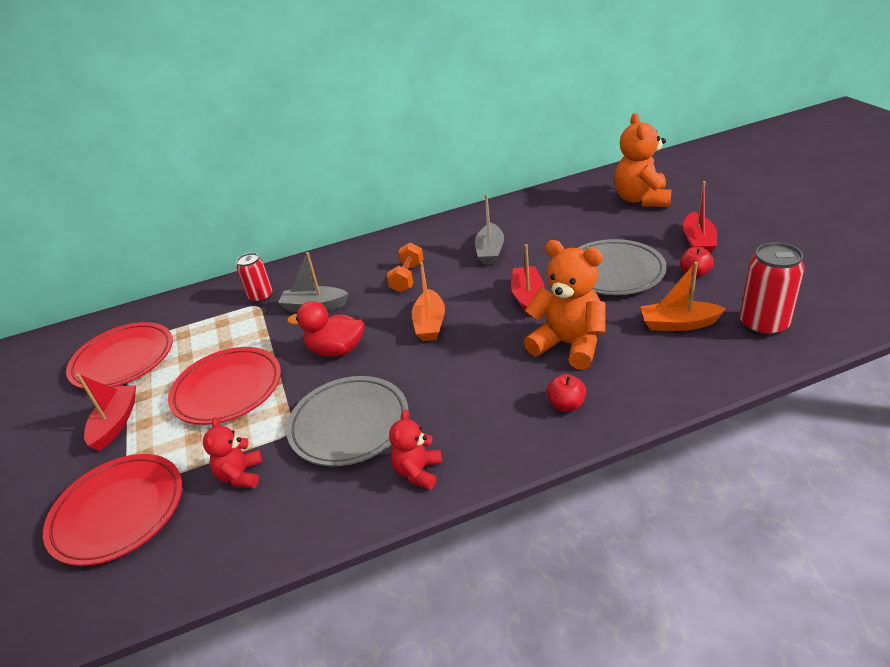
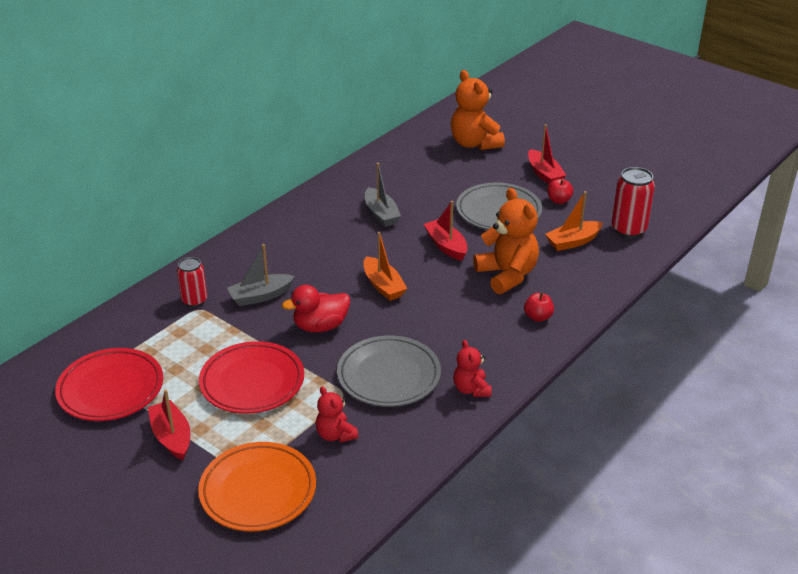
camera: 35 degrees left, 0 degrees up
(118, 512) = (258, 491): red plate -> orange plate
(407, 278) = (326, 252): orange dumbbell -> none
(568, 344) = (507, 275): orange teddy bear -> orange teddy bear turned 60 degrees clockwise

